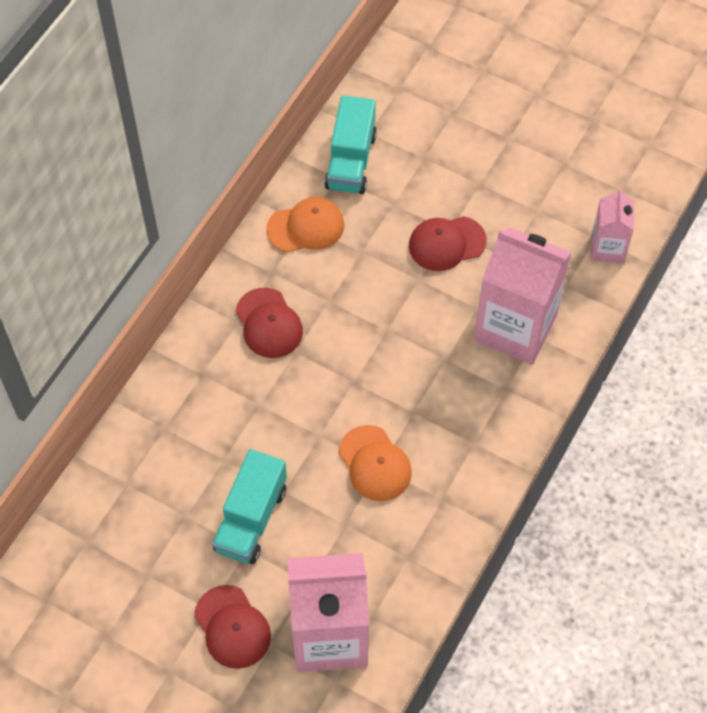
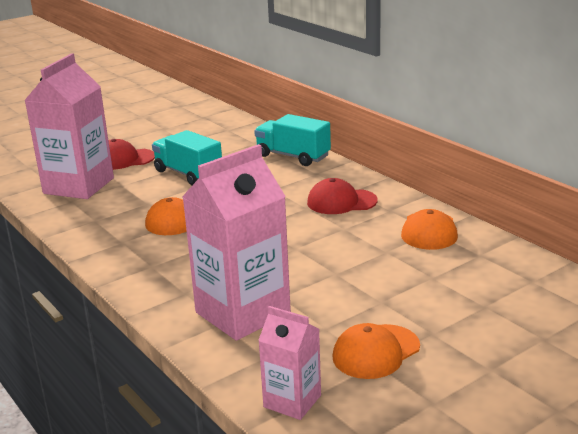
camera: 115 degrees right, 35 degrees down
(351, 161) = (498, 265): turquoise truck -> turquoise truck (293, 156)
(446, 243) = (367, 296): red cap -> none
(523, 214) = (376, 352): none -> orange cap

